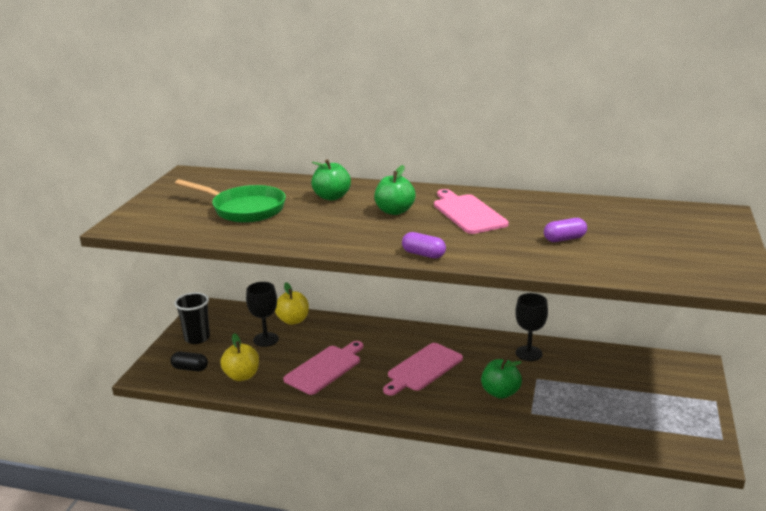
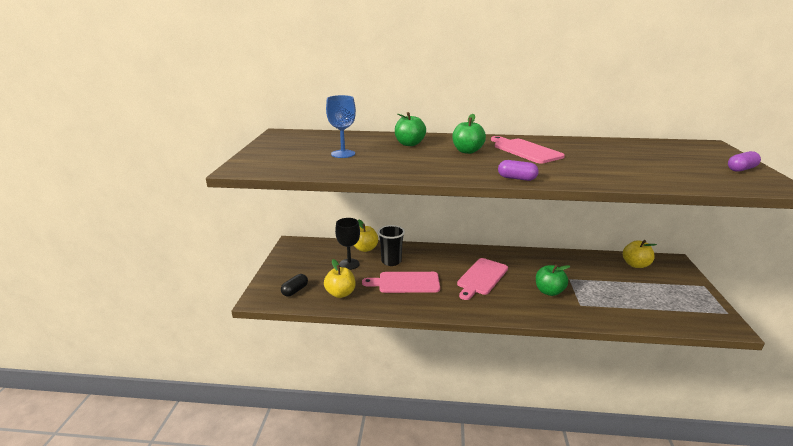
camera: 10 degrees left, 0 degrees up
(190, 368) = (295, 291): black capsule -> black capsule turned 60 degrees counterclockwise
(197, 338) = (293, 266): black cup -> black cup (391, 261)
(244, 209) = (343, 154): green pan -> blue goblet
(325, 368) = (405, 283): pink cutting board -> pink cutting board turned 120 degrees counterclockwise
(528, 353) = (553, 261): black goblet -> none
(564, 239) = (616, 164): purple capsule -> purple capsule (741, 169)
(639, 366) = (635, 265): none -> yellow apple

